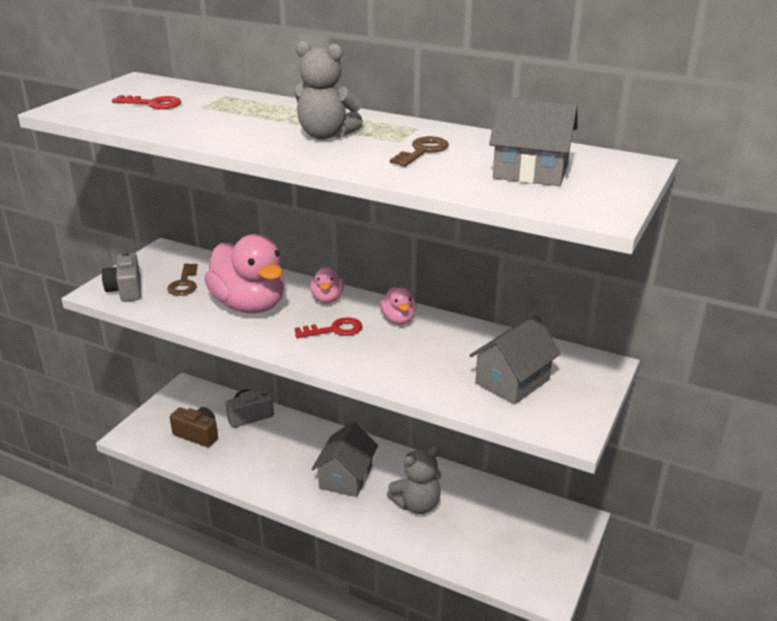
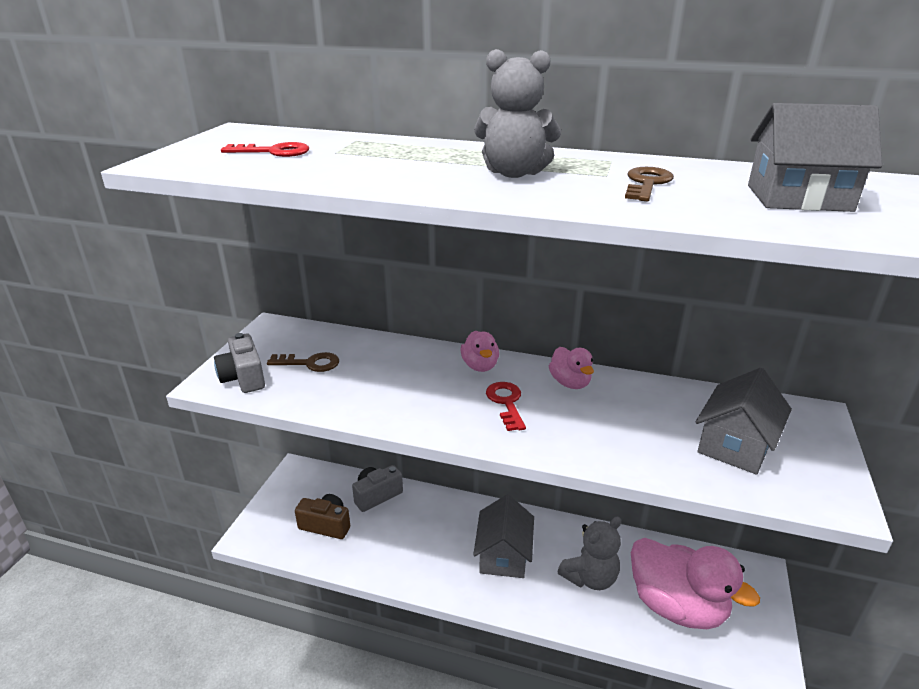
camera: 10 degrees left, 0 degrees up
(184, 283) = (310, 363): brown key -> brown key turned 75 degrees counterclockwise
(249, 305) = (396, 382): pink duck -> pink duck (677, 606)
(334, 330) = (506, 403): red key -> red key turned 75 degrees counterclockwise

